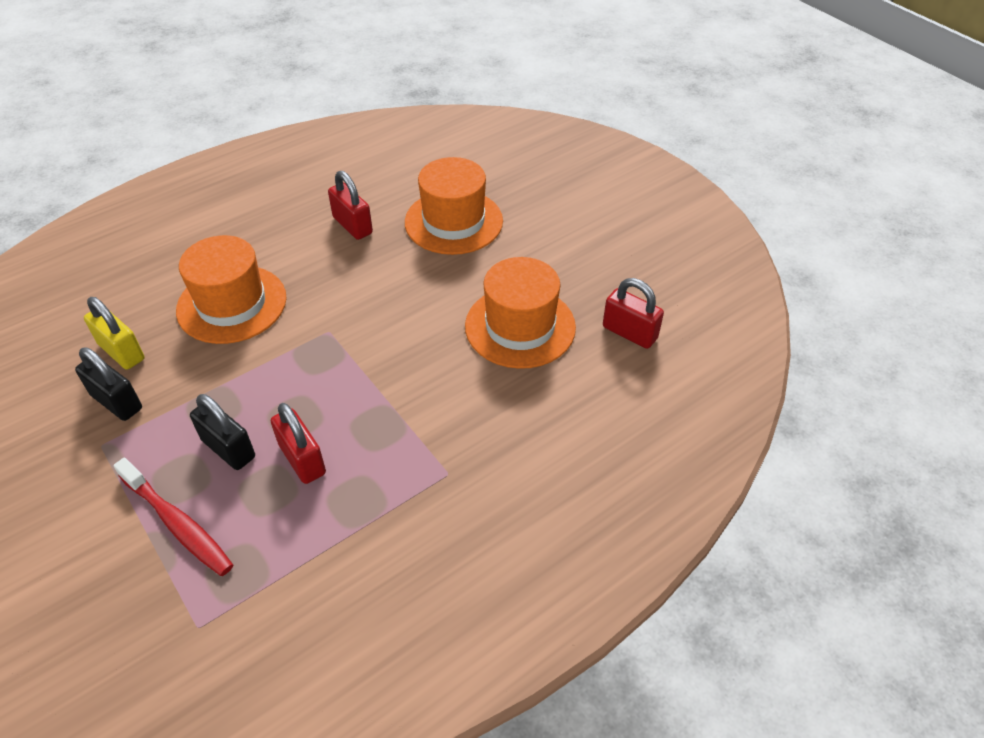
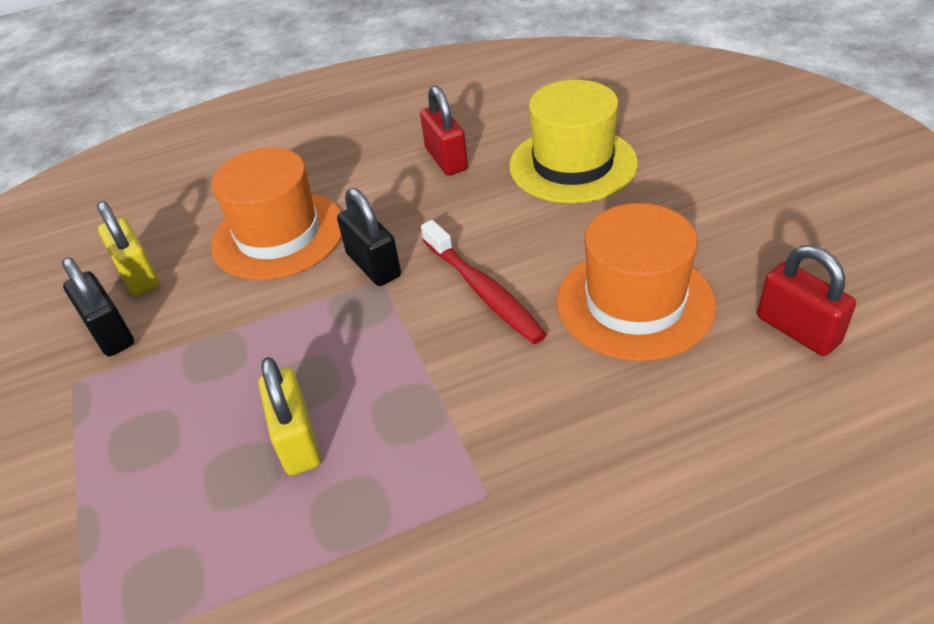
camera: 20 degrees right, 5 degrees down
(177, 523) = (116, 500): red toothbrush -> red toothbrush (483, 291)
(228, 448) = (212, 410): black padlock -> black padlock (373, 265)
(302, 459) = (297, 440): red padlock -> yellow padlock
(453, 222) = (572, 164): orange hat -> yellow hat

